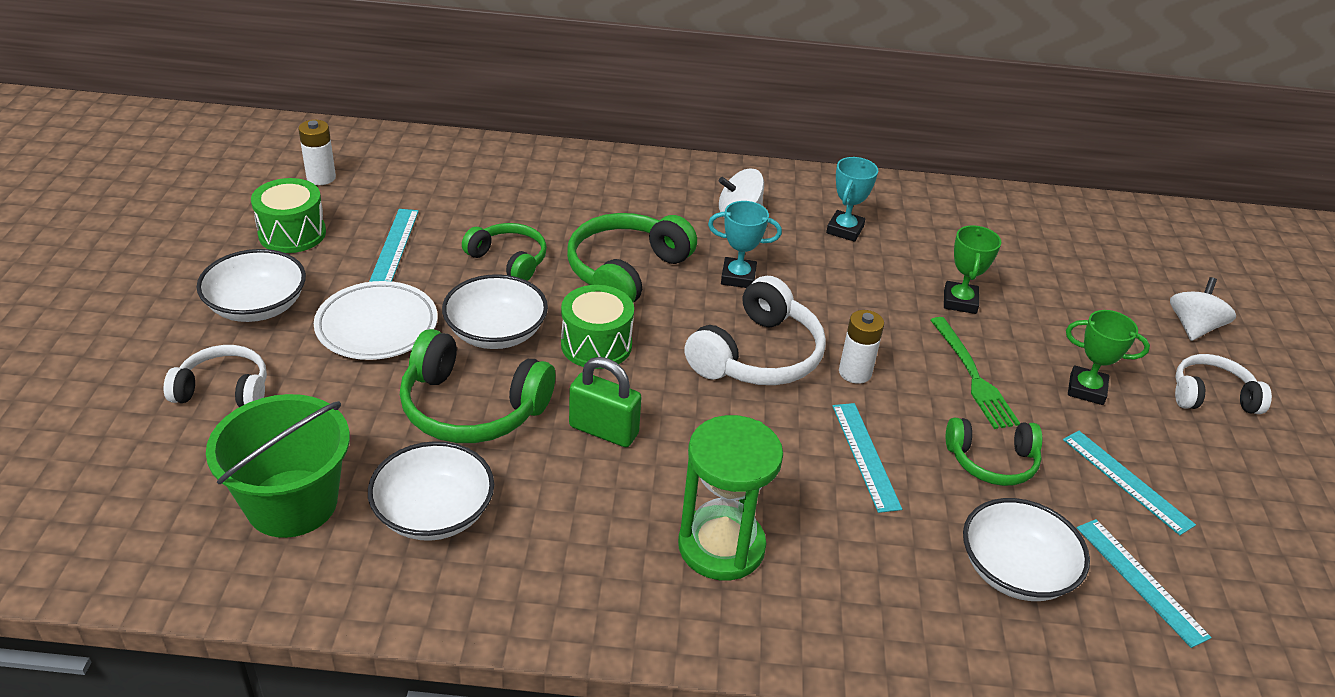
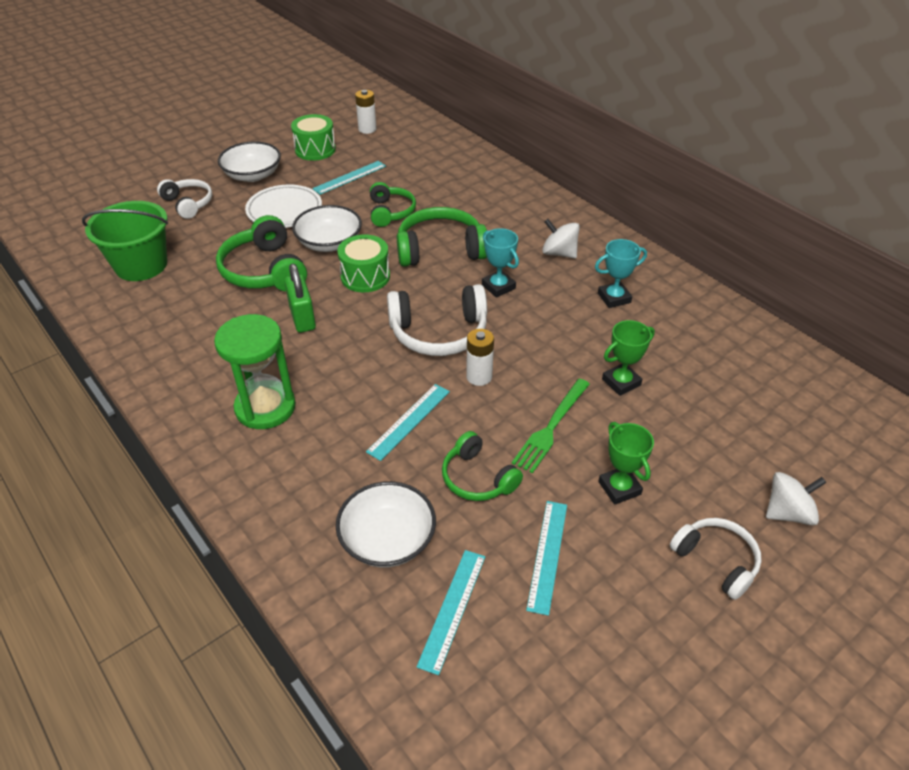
camera: 50 degrees right, 5 degrees up
(434, 513) = (180, 305): white bowl -> none

